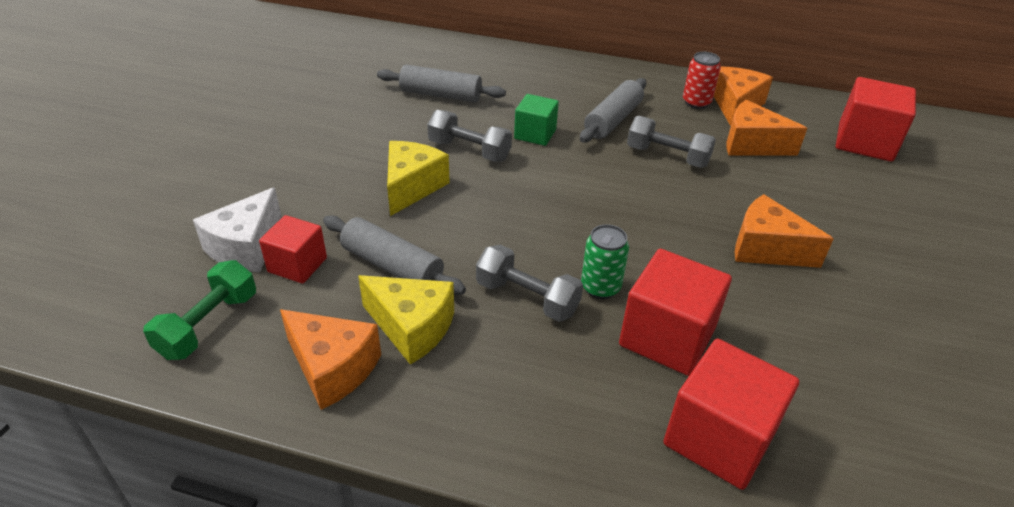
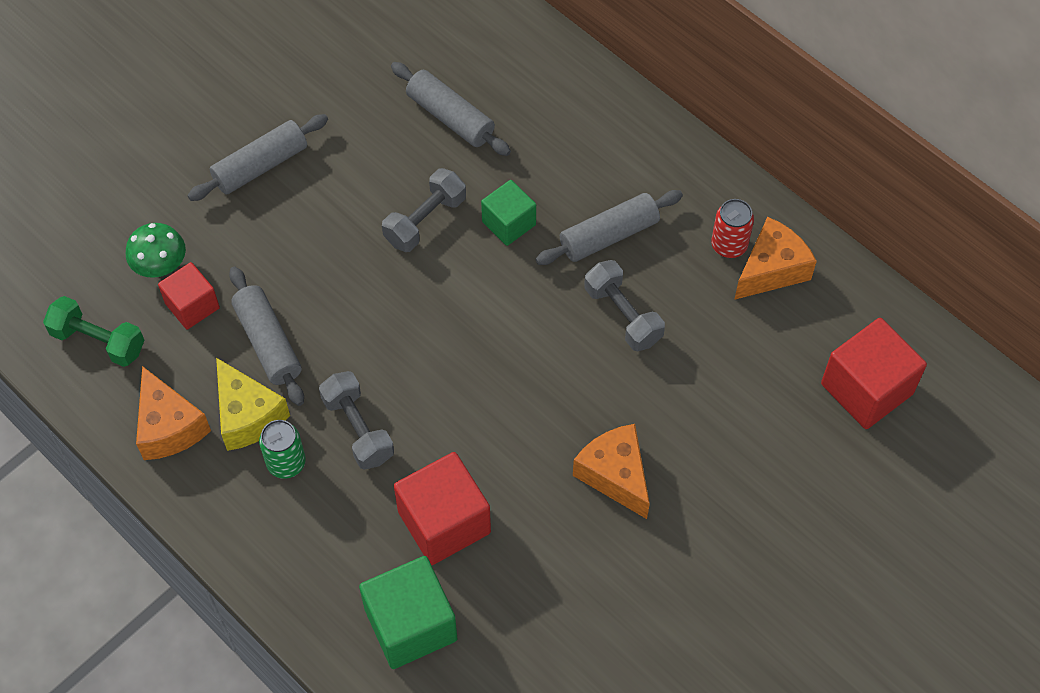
camera: 30 degrees right, 20 degrees up
(208, 325) = (98, 341): green dumbbell -> green dumbbell turned 60 degrees clockwise
(246, 247) = (160, 266): white cheese -> green mushroom
(303, 158) = (260, 166): none -> grey rolling pin
(412, 187) = (339, 250): yellow cheese -> none
(469, 150) = (425, 220): grey dumbbell -> grey dumbbell turned 75 degrees clockwise
(600, 287) = (427, 447): green can -> green can (286, 463)
(719, 438) = (411, 624): red cube -> green cube
(751, 144) = (731, 337): orange cheese -> none

